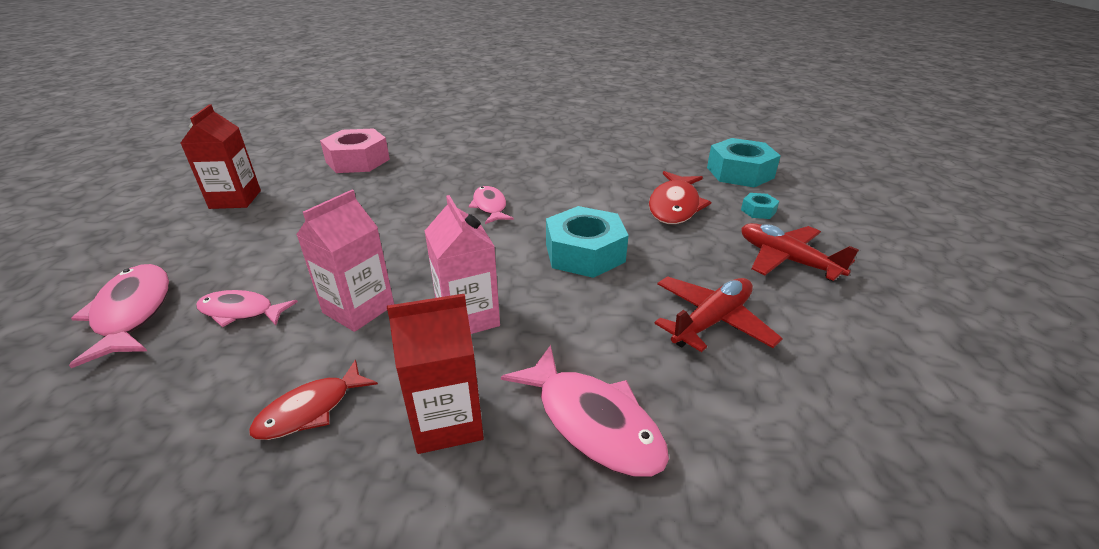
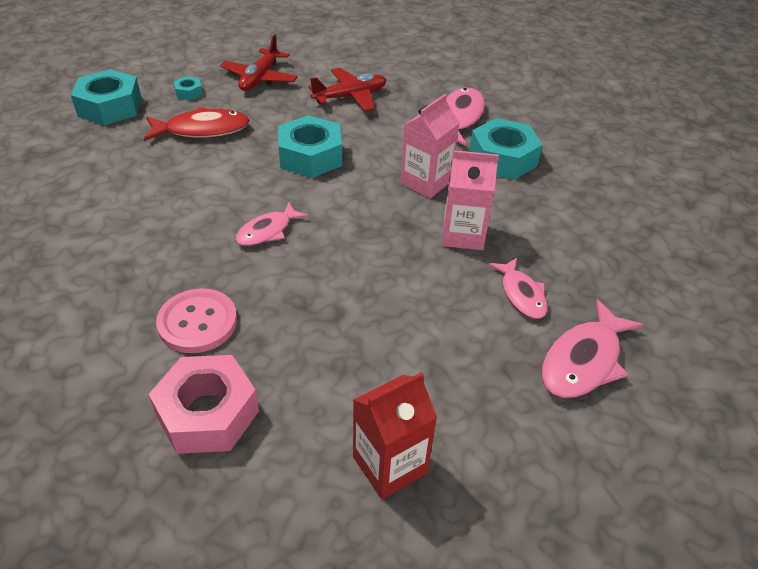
camera: 120 degrees left, 10 degrees up
(310, 410) = (546, 206): red fish -> none
(428, 168) = (197, 322): none -> pink button
(447, 421) = (503, 158): red carton -> turquoise nut
(711, 321) = (350, 97): red plane -> red plane turned 135 degrees clockwise

